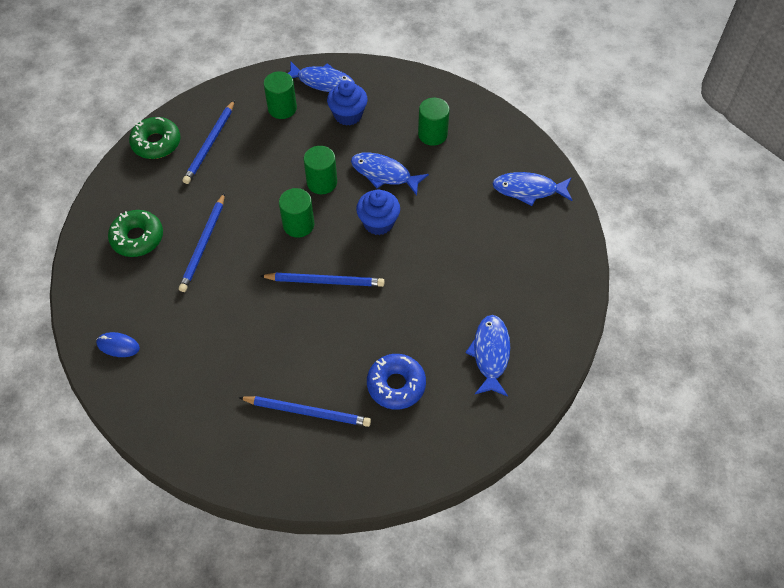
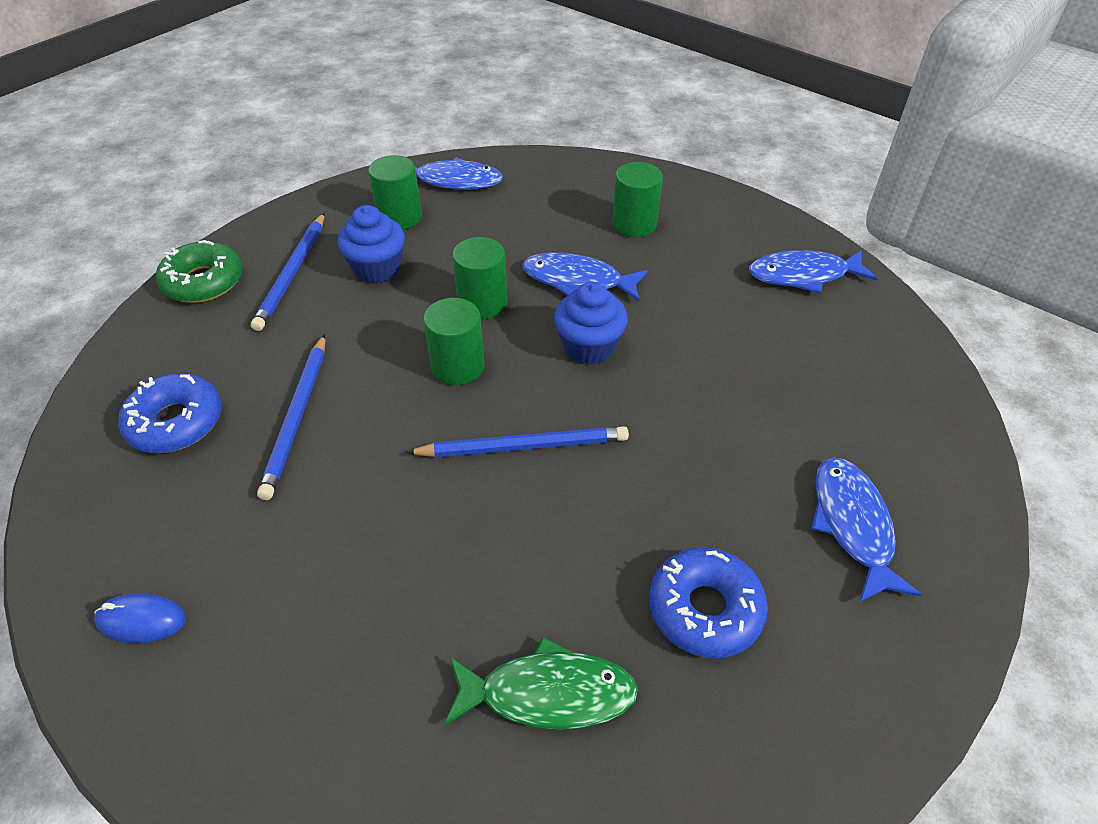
camera: 10 degrees left, 10 degrees down
(137, 238) = (176, 422): green donut -> blue donut
(307, 412) = (548, 693): blue pencil -> green fish
(348, 115) = (501, 215): blue cupcake -> blue cupcake (377, 269)

